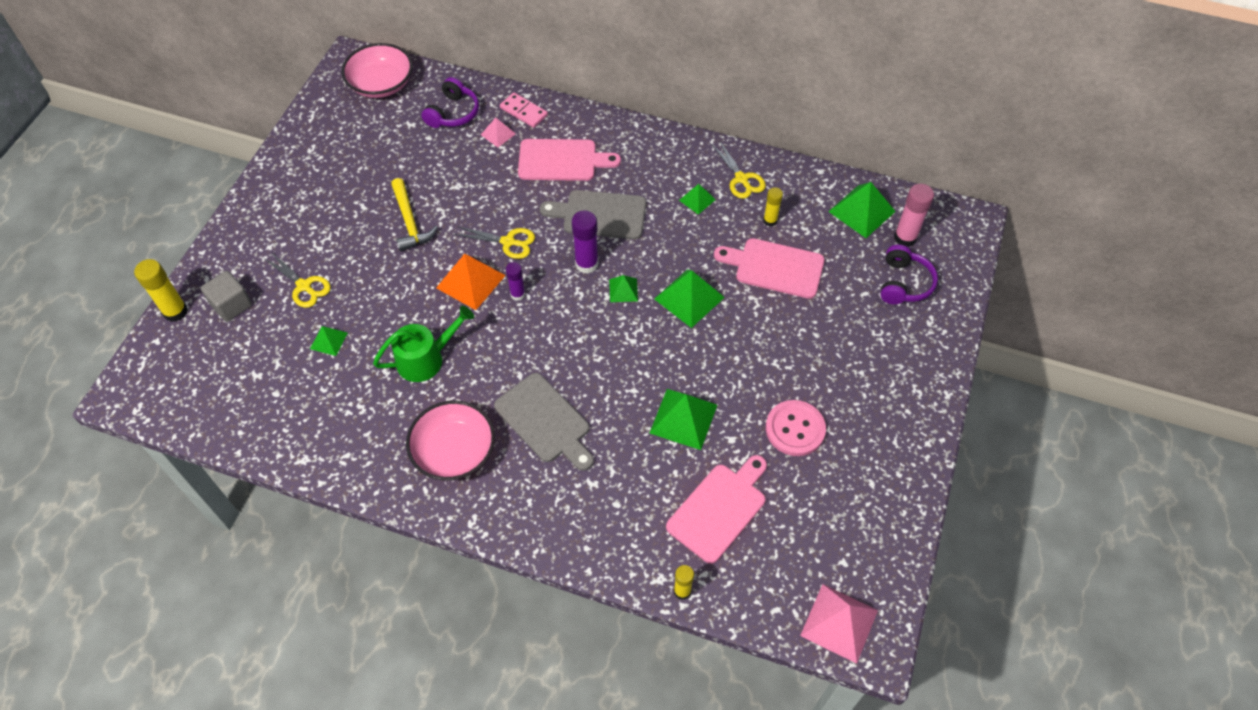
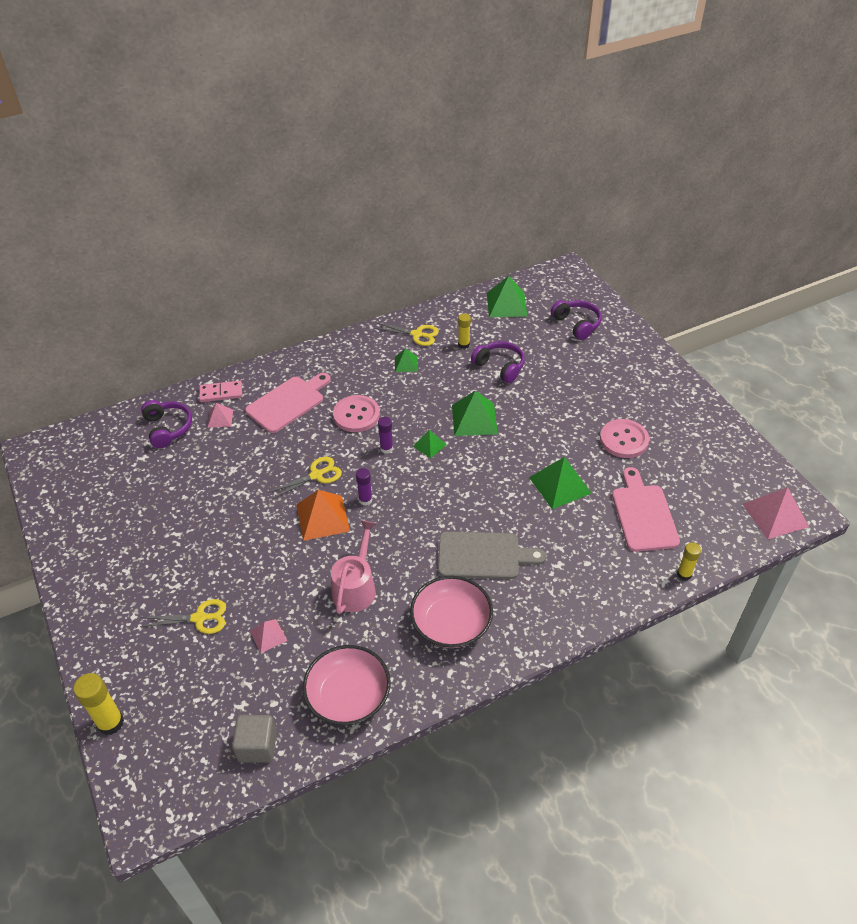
camera: 45 degrees left, 10 degrees down
(231, 305) = (155, 678): grey cube -> grey cube (257, 746)
(328, 340) = (268, 636): green pyramid -> pink pyramid
(381, 84) = (83, 448): pink bowl -> pink bowl (348, 696)
(410, 221) = (227, 516): yellow hammer -> none
(426, 359) = (356, 587): green watering can -> pink watering can
(586, 264) = (386, 448): purple glue stick -> purple glue stick, size x0.63
(600, 214) = (356, 415): grey cutting board -> pink button
(775, 267) = (500, 367): pink cutting board -> purple headphones
(905, 237) = (546, 301): pink glue stick -> none

